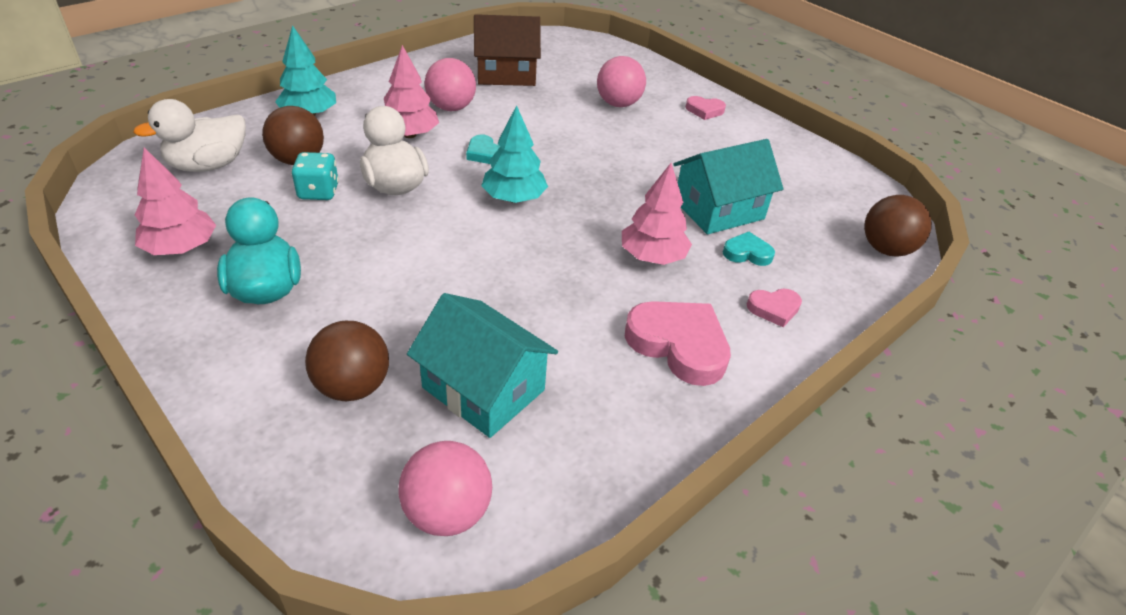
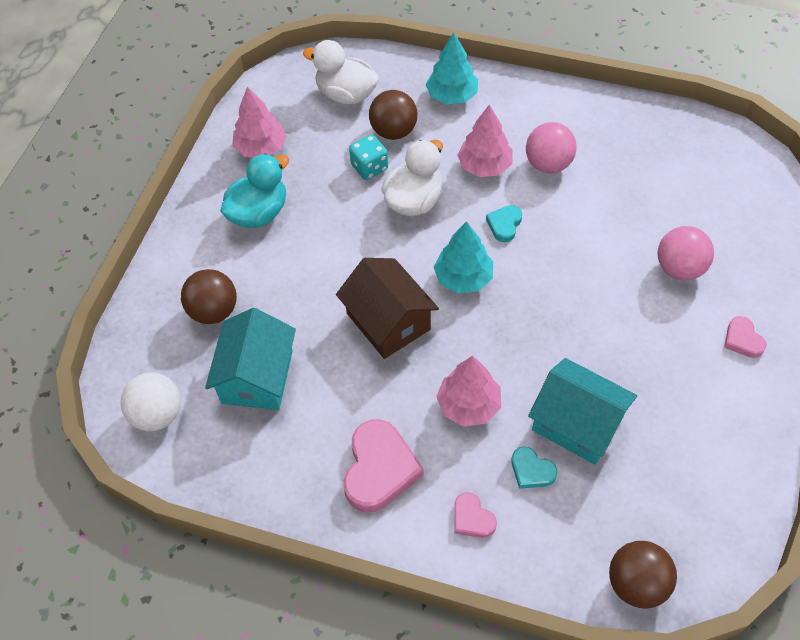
camera: 65 degrees right, 15 degrees up
(447, 512) = (158, 414): pink ball -> white ball
(506, 74) = (642, 163): brown house -> brown house (388, 321)
(747, 253) = (531, 470): turquoise heart -> turquoise heart turned 150 degrees clockwise

